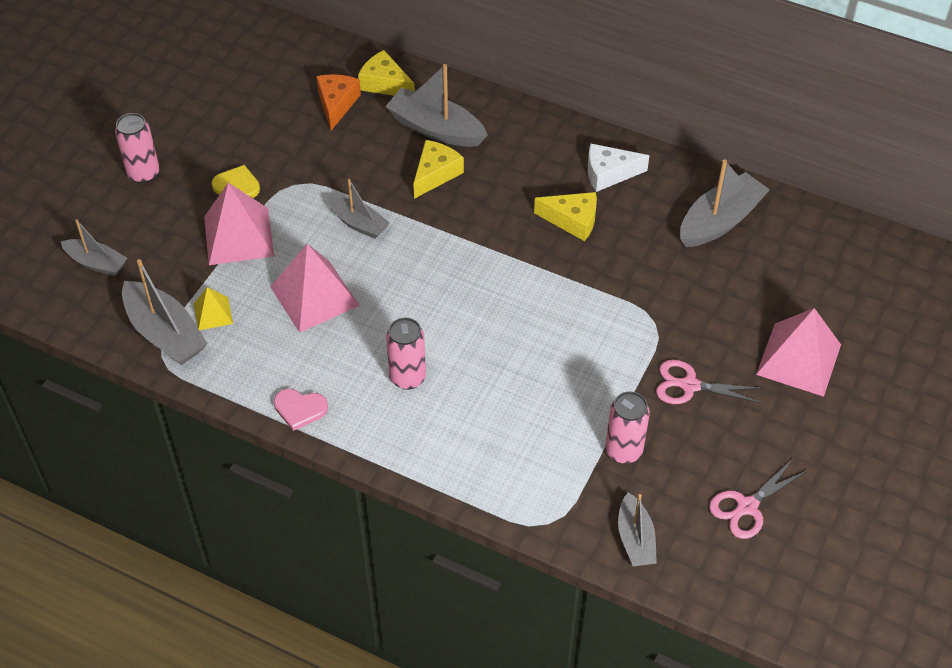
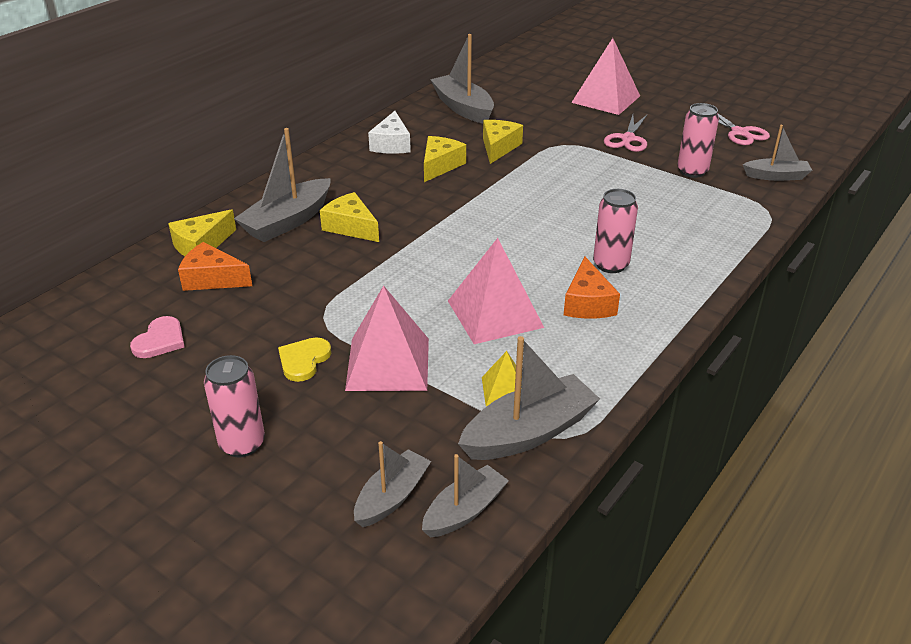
camera: 80 degrees left, 15 degrees down
(300, 409) = (648, 333): pink heart -> pink heart (160, 340)
(340, 362) = (587, 303): none -> orange cheese
(359, 223) = (401, 277): grey boat -> grey boat (464, 511)
(629, 265) = (498, 147): none -> yellow cheese

